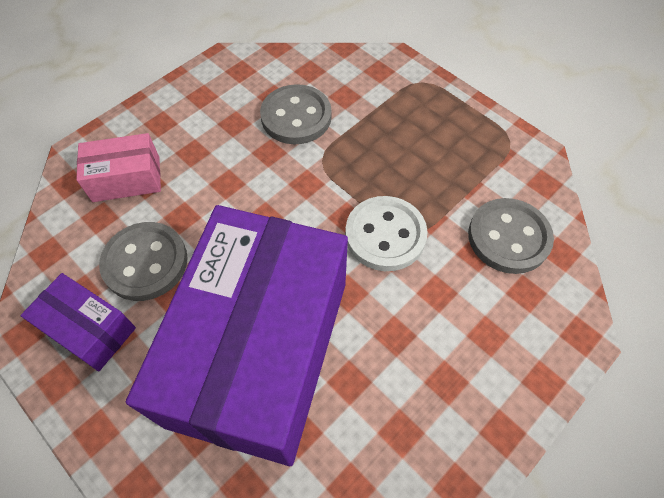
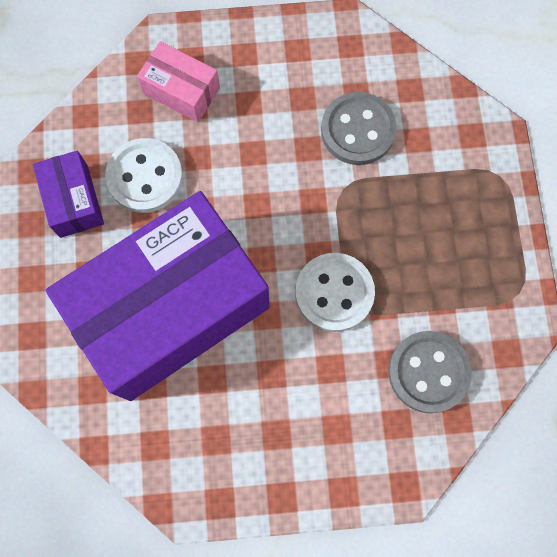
camera: 40 degrees right, 15 degrees up
(145, 262) = (145, 177): grey button -> white button

